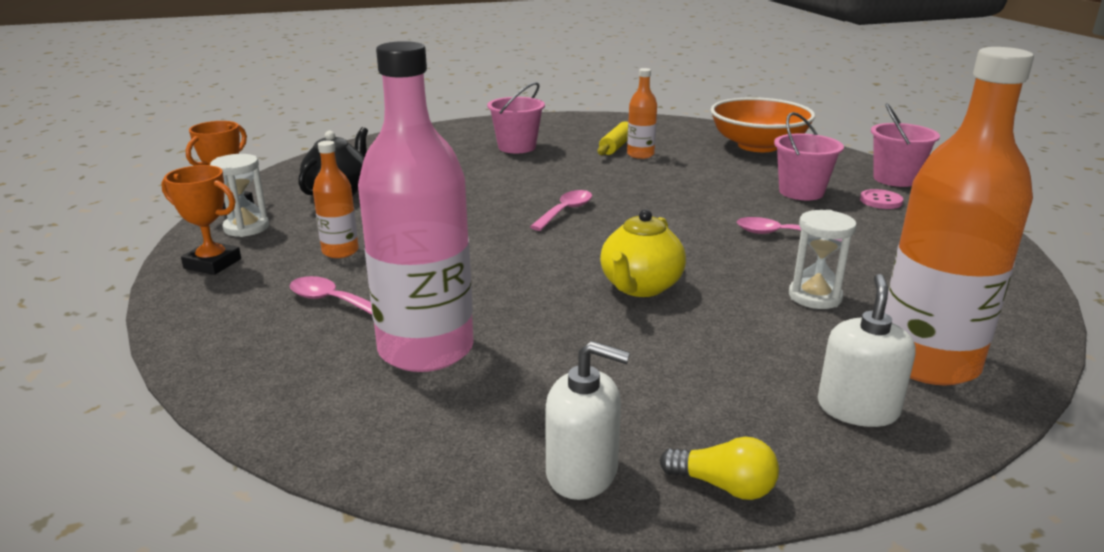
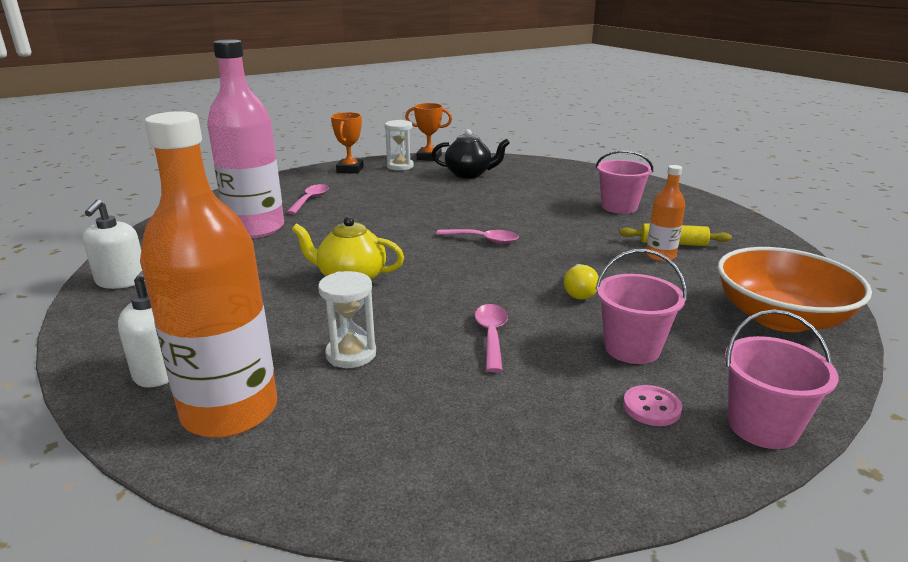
camera: 75 degrees right, 0 degrees up
(340, 251) = (377, 190): orange bottle -> none
(723, 486) = (92, 321): yellow light bulb -> yellow light bulb (579, 292)

